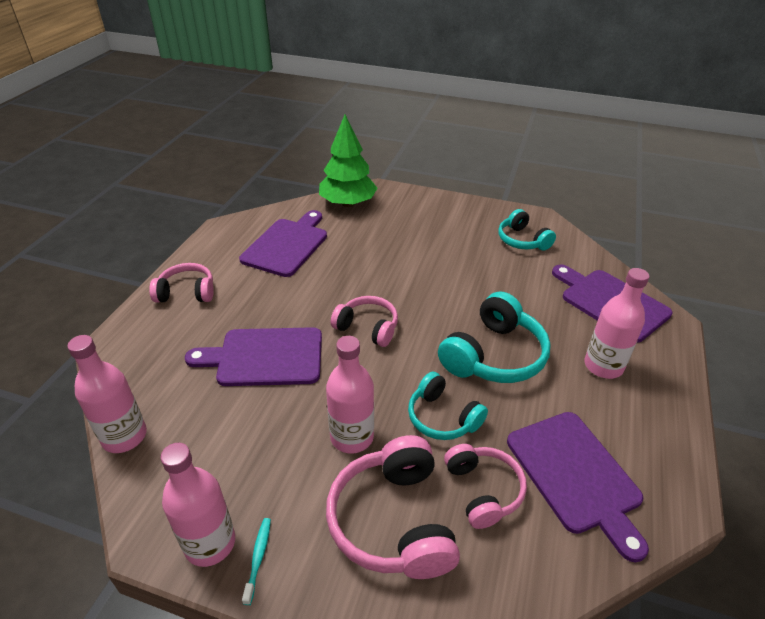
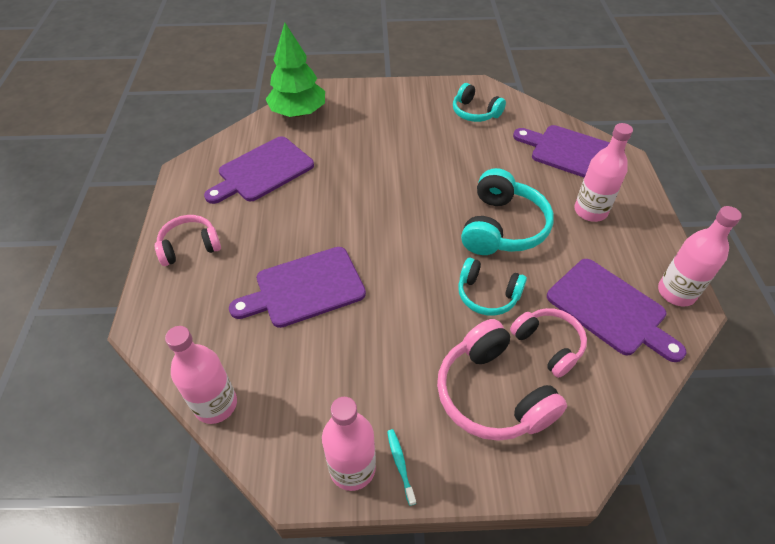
camera: 20 degrees left, 10 degrees up
(287, 245) = (262, 171): purple cutting board -> purple cutting board turned 135 degrees counterclockwise
(352, 437) = (422, 336): pink bottle -> pink bottle (676, 292)
(367, 328) = (383, 233): pink headphones -> none

